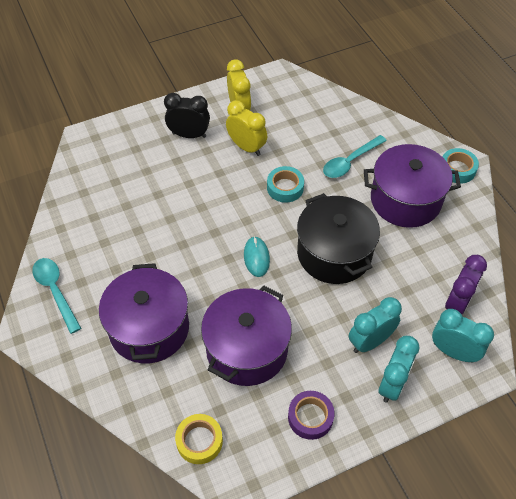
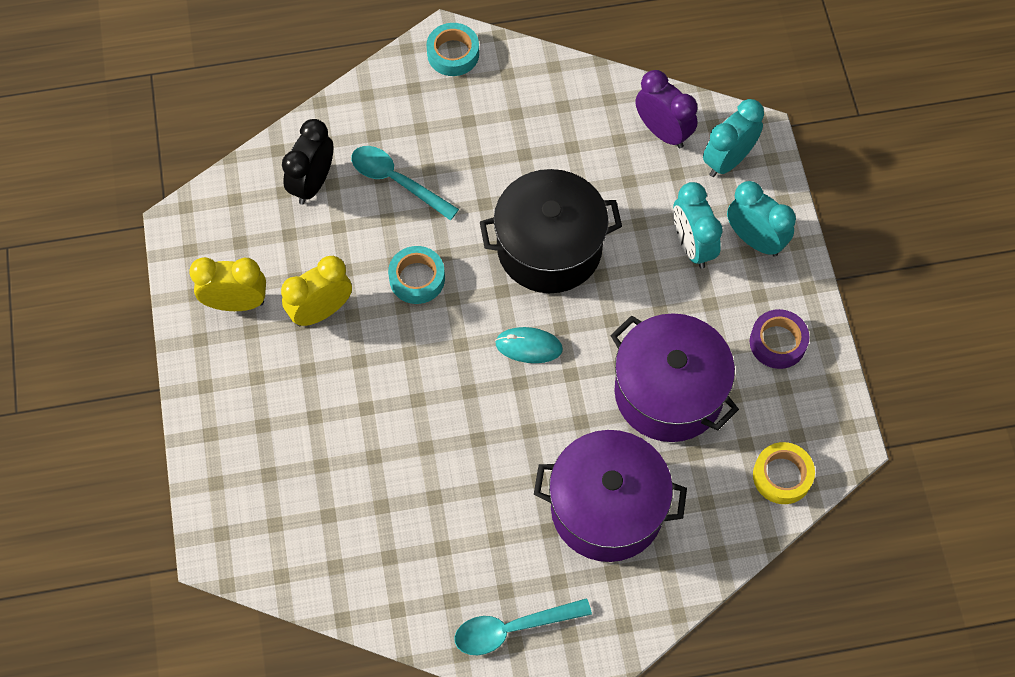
camera: 75 degrees left, 10 degrees up
(189, 135) = (267, 388): black clock -> black clock (312, 183)
(350, 162) = (396, 181): turquoise spoon -> turquoise spoon turned 150 degrees clockwise
(405, 200) = (486, 134): purple pot -> none

